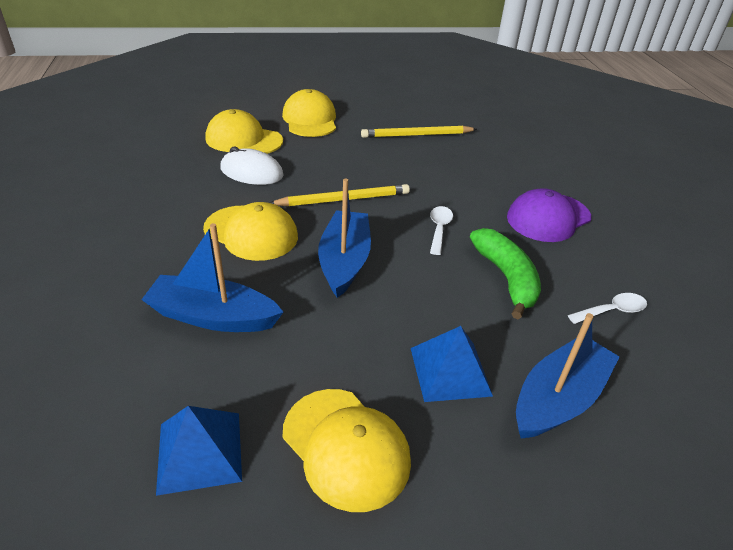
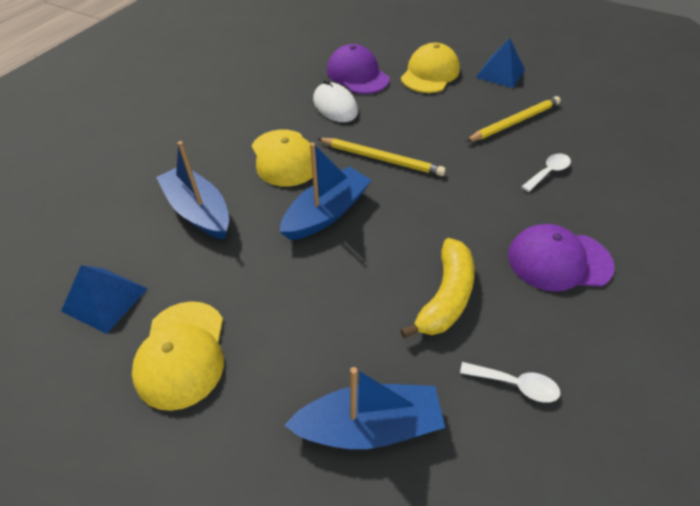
camera: 40 degrees right, 10 degrees up
(243, 139) = (357, 75): yellow cap -> purple cap
(417, 135) = (514, 122): yellow pencil -> yellow pencil turned 120 degrees clockwise
(439, 229) = (434, 222): white spoon -> white spoon (548, 172)
(450, 371) = (309, 346): blue pyramid -> blue pyramid (500, 73)
(506, 278) = (445, 296): green banana -> yellow banana

